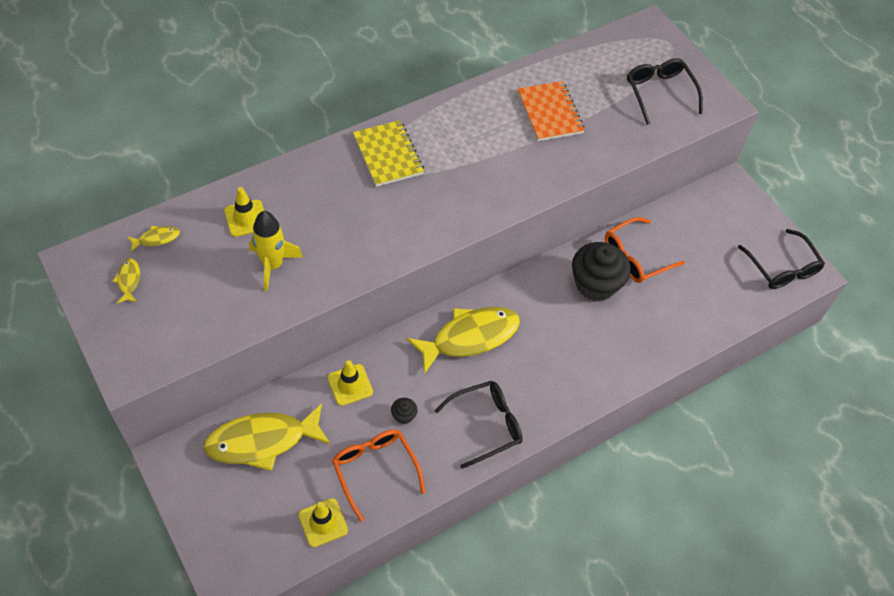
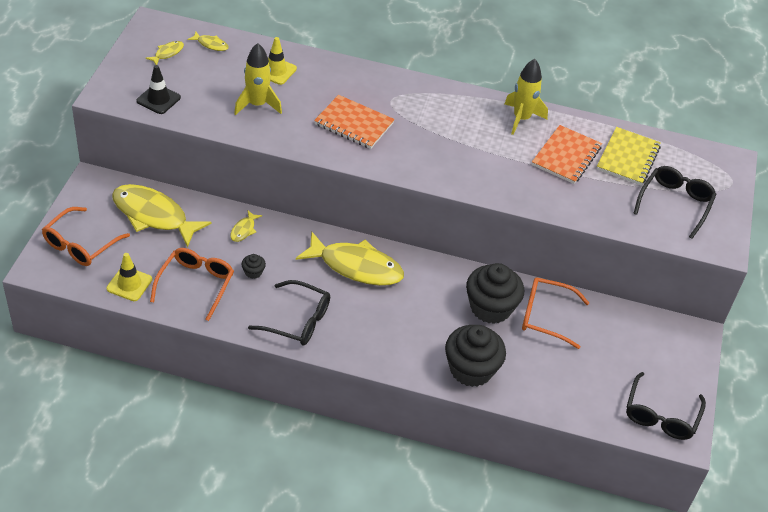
camera: 45 degrees right, 10 degrees down
(182, 334) = (158, 99): none -> black traffic cone
(236, 527) = (80, 245): none -> orange glasses
(350, 385) = (244, 230): yellow traffic cone -> yellow fish
(371, 216) = (354, 124): none -> orange notebook
(388, 155) = (413, 101): yellow notebook -> yellow notebook (628, 158)
(482, 105) = (521, 119): none -> yellow rocket
(641, 347) = (471, 369): none -> black cupcake

